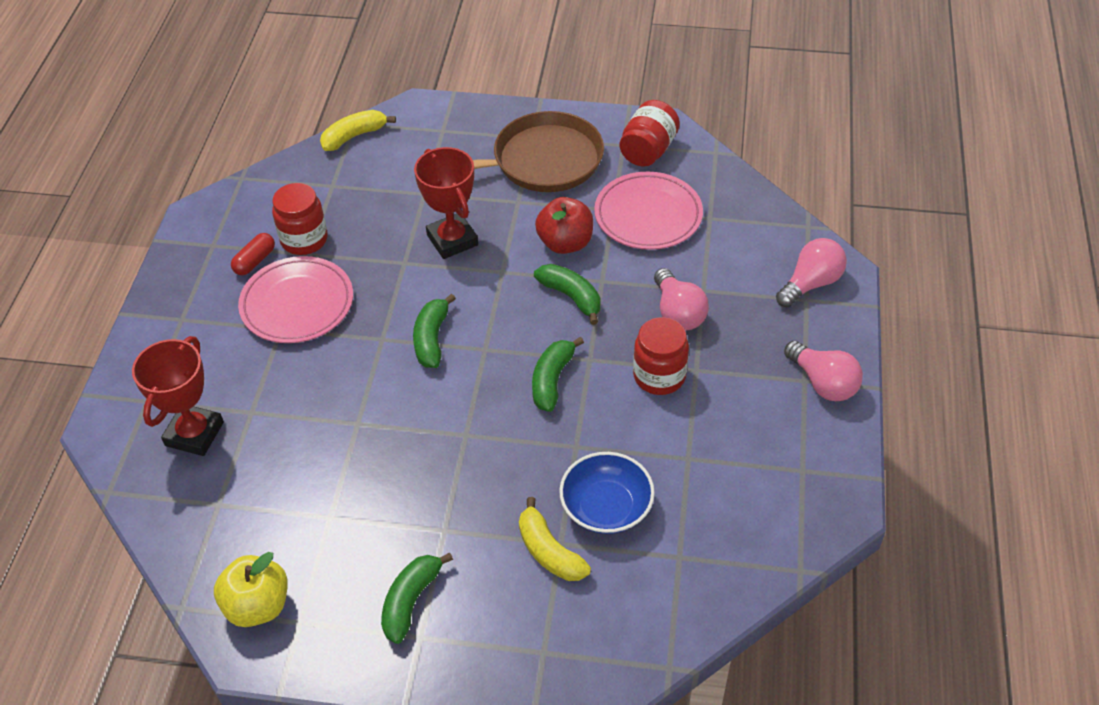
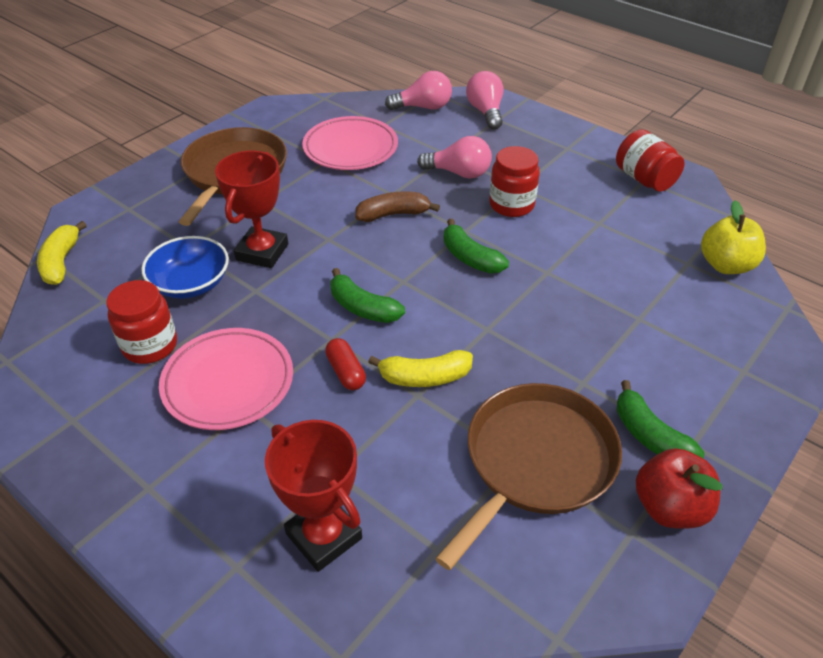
camera: 60 degrees left, 5 degrees down
(255, 261) = (135, 393): red capsule -> red capsule (346, 372)
(257, 606) = (593, 562): yellow apple -> yellow apple (725, 265)
(334, 531) = (535, 462): none -> brown pan
(452, 240) = (262, 252): red trophy -> red trophy turned 75 degrees counterclockwise
(549, 551) = (644, 328): yellow banana -> yellow banana (424, 377)
(565, 243) = (334, 195): red apple -> red apple (669, 507)
(571, 297) = (393, 214): green banana -> brown banana
(606, 507) = (619, 280): blue bowl -> blue bowl (191, 283)
(648, 150) = (286, 123): red jar -> red jar (644, 179)
(823, 383) = (576, 142): pink light bulb -> pink light bulb (423, 107)

